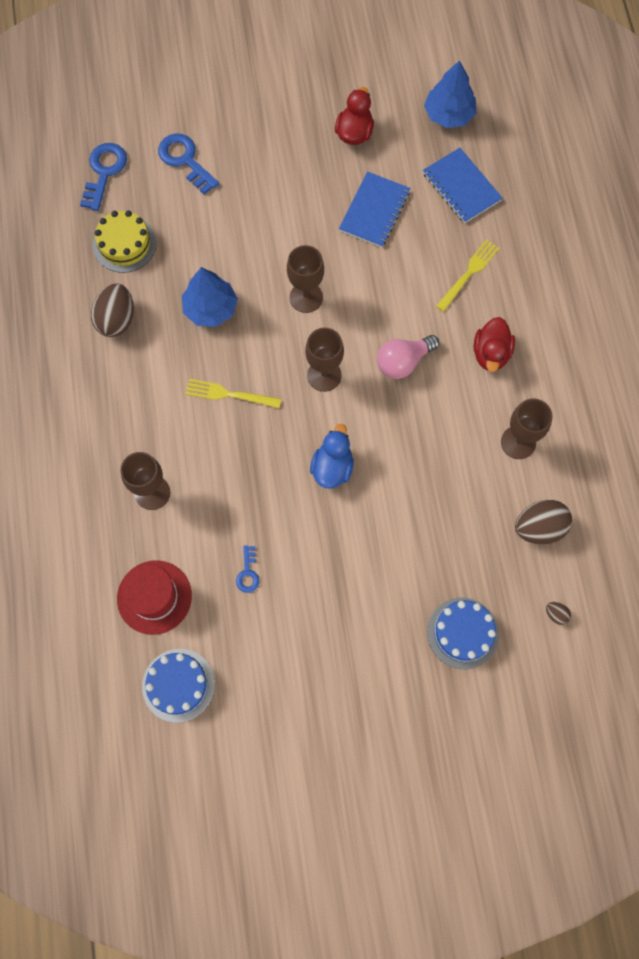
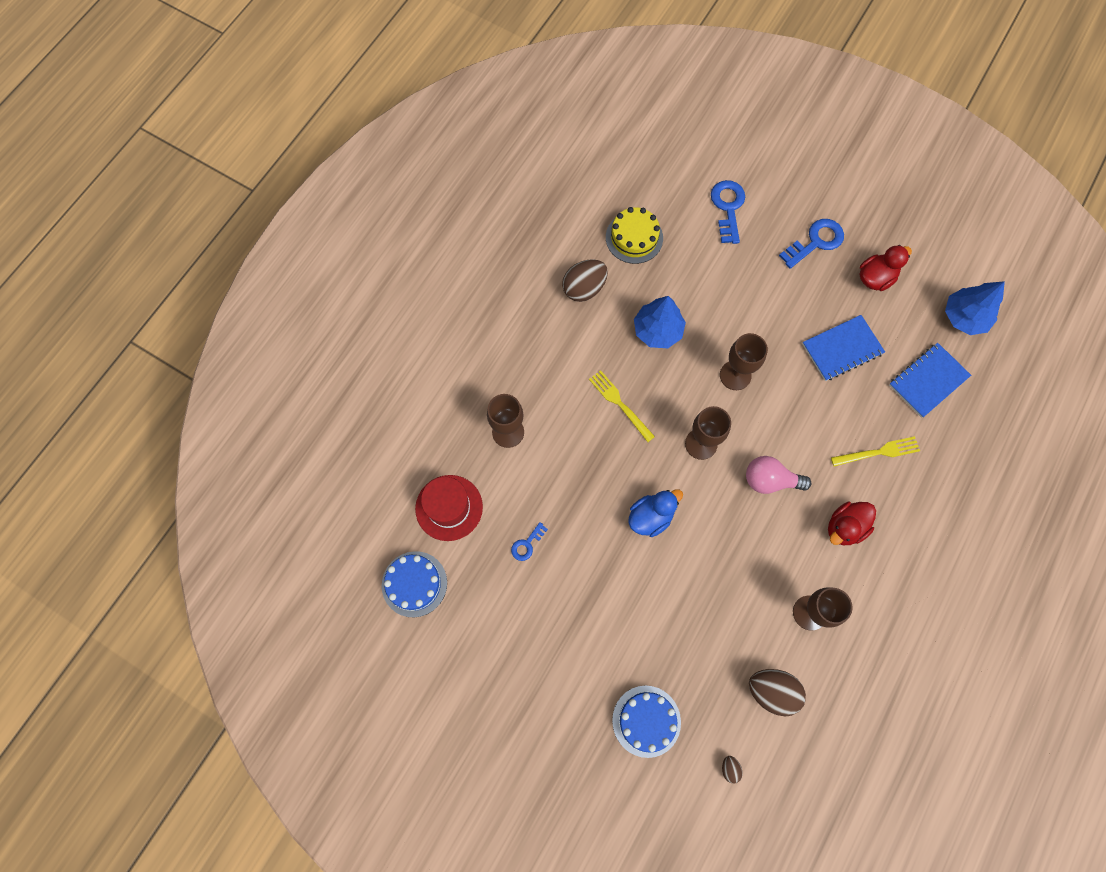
camera: 40 degrees right, 0 degrees up
(104, 172) = (662, 175): blue key -> blue key (816, 242)
(461, 187) = (928, 381): blue notebook -> blue notebook turned 45 degrees clockwise

